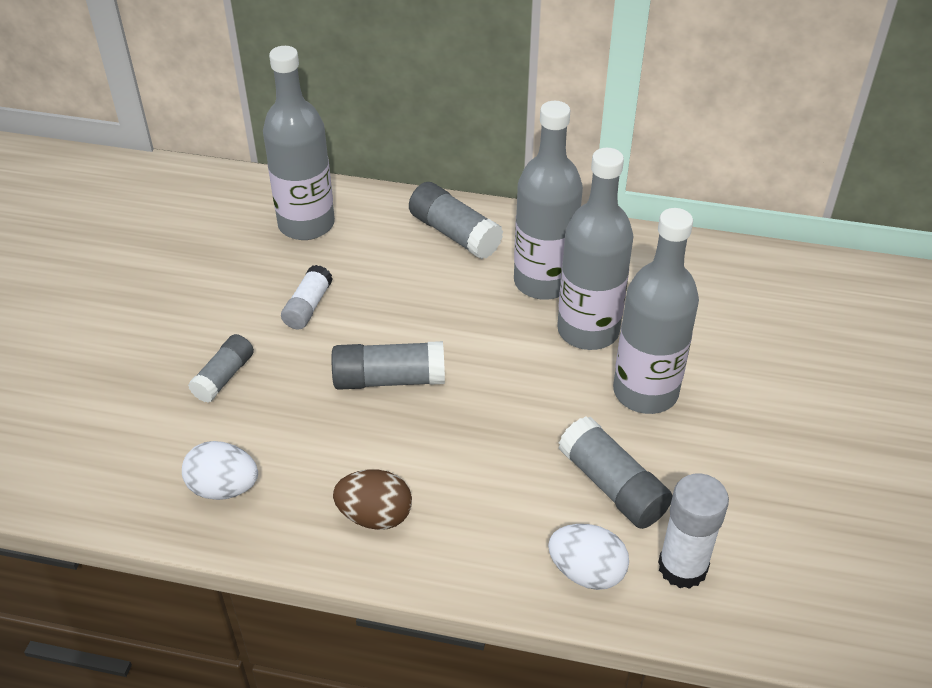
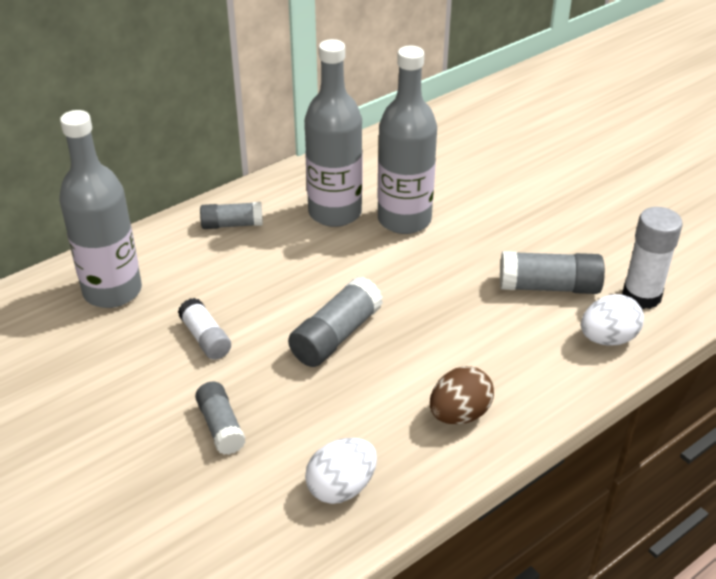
camera: 50 degrees left, 5 degrees down
(454, 234) = (232, 225): grey glue stick -> grey glue stick, size x0.66
(645, 392) = (486, 228): grey bottle -> none

